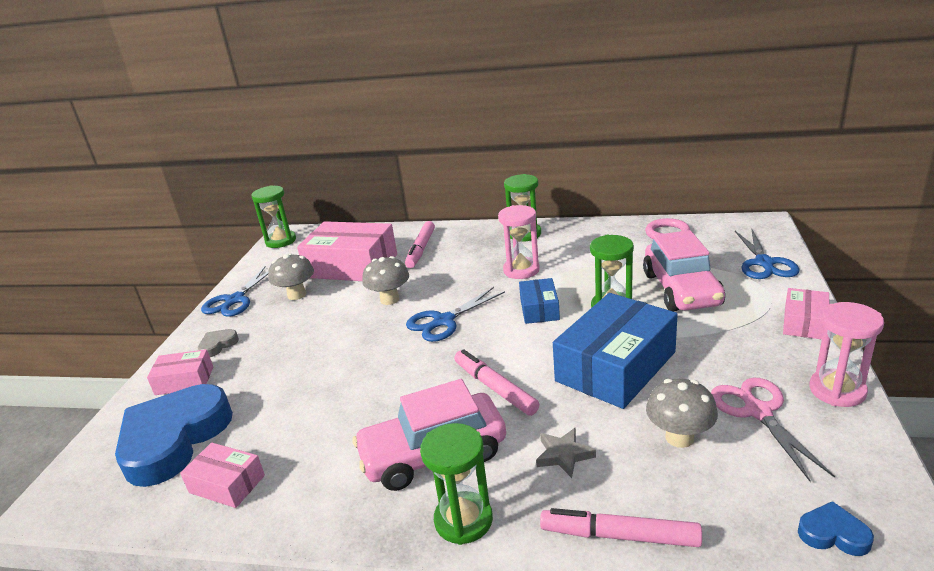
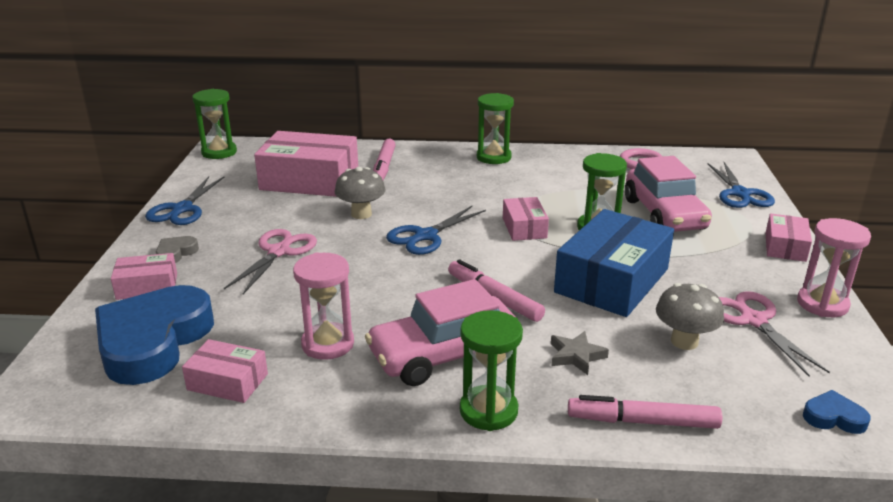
camera: 10 degrees left, 0 degrees up
(297, 295) = (254, 206): grey mushroom -> none
(307, 341) = (279, 251): none -> pink scissors
(521, 270) = (497, 191): pink hourglass -> pink hourglass (328, 344)
(539, 309) = (524, 228): blue box -> pink box

